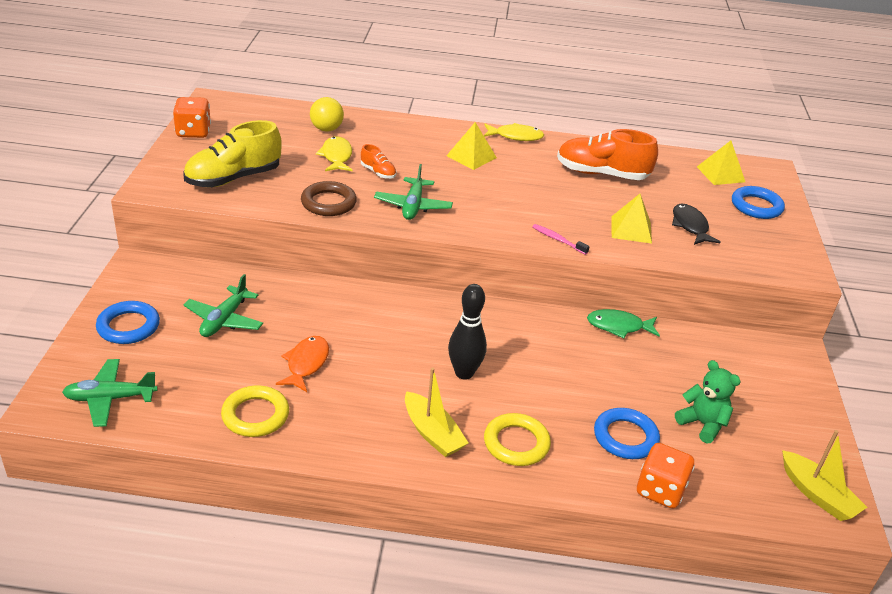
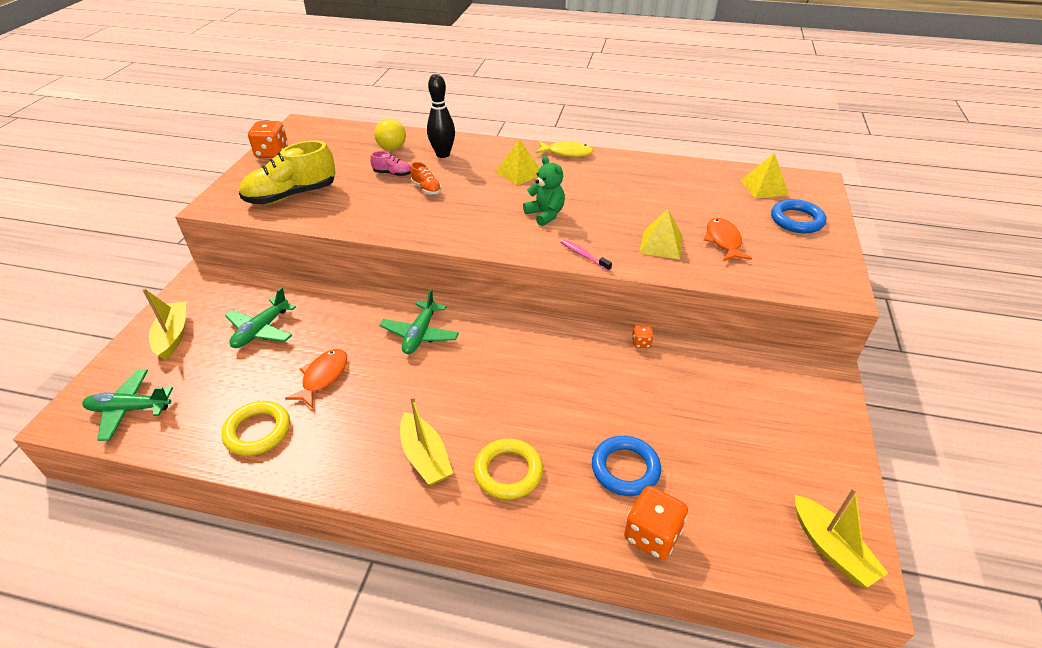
camera: 10 degrees right, 5 degrees up
(128, 326) = (173, 336): blue ring -> yellow boat
(328, 203) = (370, 218): brown ring -> none
(336, 156) = (392, 174): yellow fish -> pink shoe
(413, 206) = (449, 221): green plane -> green plane (420, 334)
(464, 373) = (474, 390): black bowling pin -> black bowling pin (443, 154)
(601, 174) = (643, 188): orange shoe -> none
(618, 326) = (641, 343): green fish -> orange dice
(690, 226) = (723, 241): black fish -> orange fish
(702, 424) = (712, 456): green teddy bear -> green teddy bear (545, 214)

